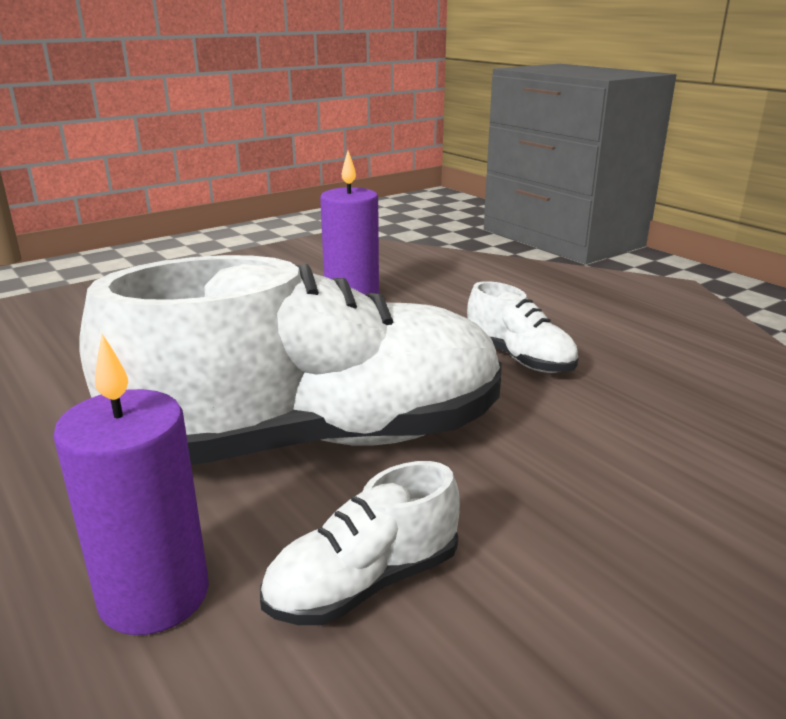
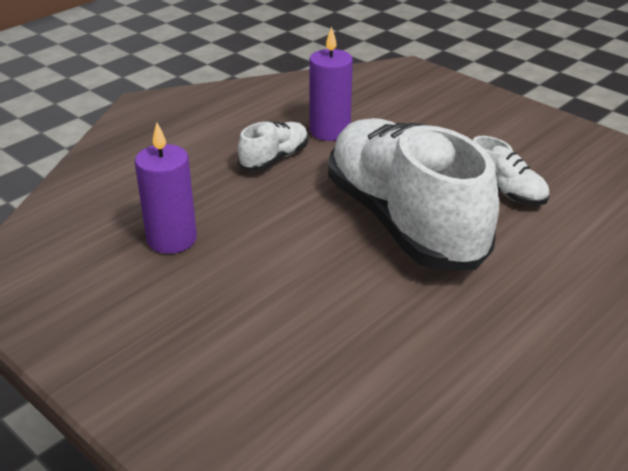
camera: 100 degrees left, 10 degrees up
(154, 595) = (547, 244): purple candle -> purple candle (330, 131)

